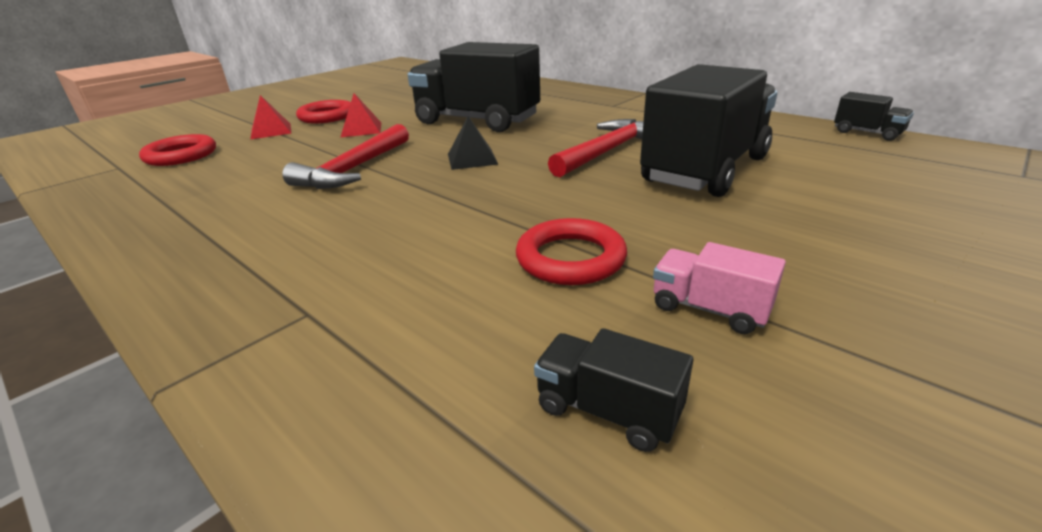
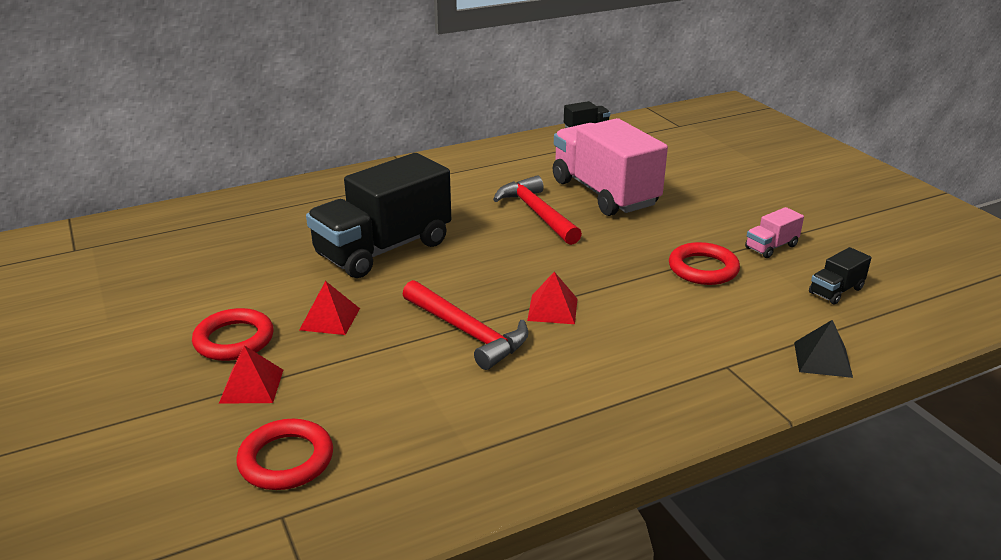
camera: 70 degrees left, 0 degrees up
(410, 192) = (552, 309): none -> red pyramid
(472, 159) = (498, 270): black pyramid -> black pyramid (822, 359)
(705, 170) = (604, 193): black truck -> pink truck

